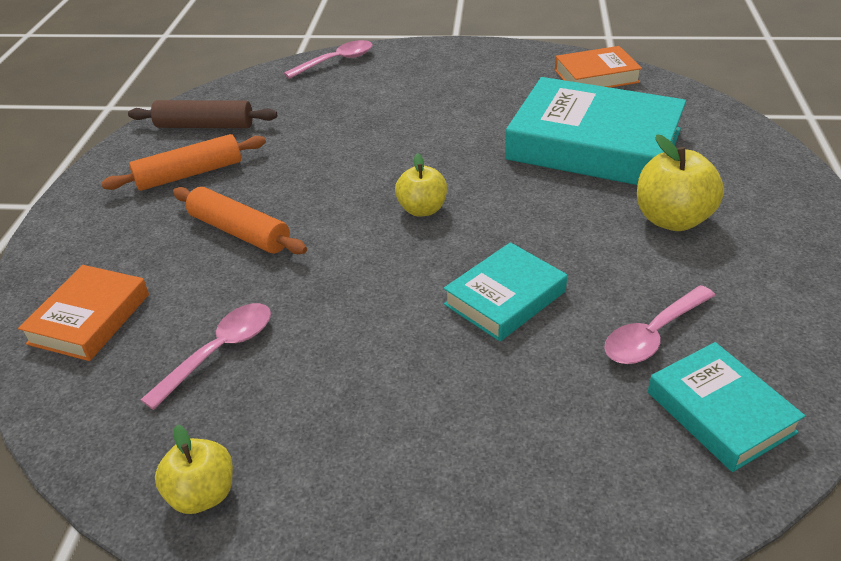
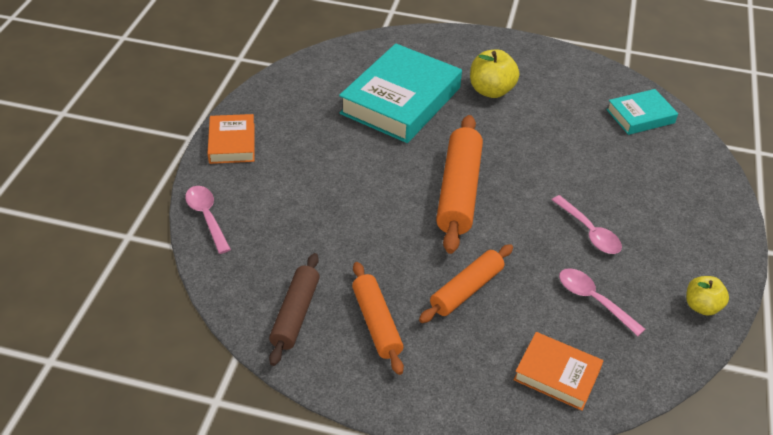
camera: 85 degrees left, 5 degrees up
(422, 209) = (459, 191): yellow apple -> orange rolling pin
(505, 298) = (554, 169): turquoise book -> none
(596, 76) = (306, 78): orange book -> orange book (232, 143)
(652, 335) = (588, 123): pink spoon -> pink spoon (589, 232)

